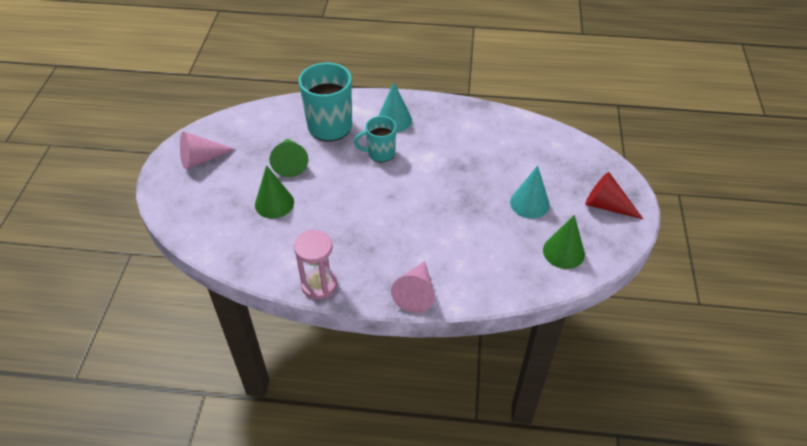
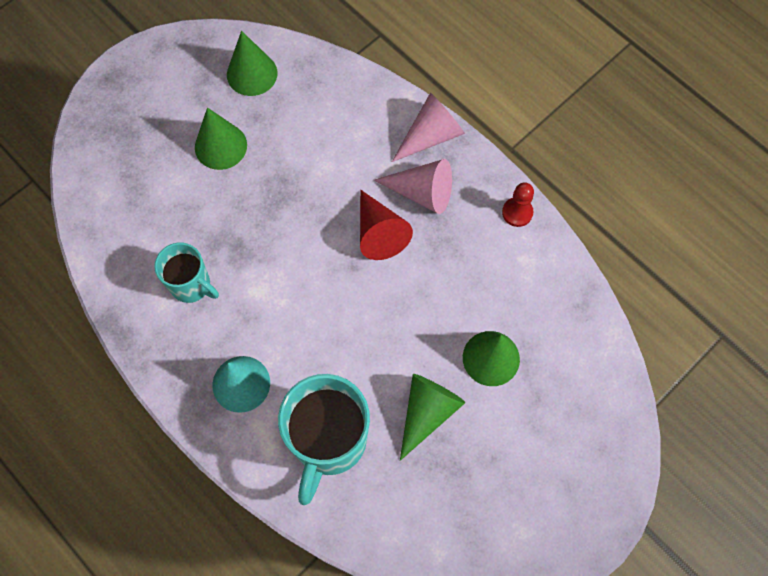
camera: 140 degrees left, 20 degrees up
(201, 159) = (535, 510): pink cone -> pink cone (422, 193)
(319, 285) = (517, 212): pink hourglass -> red pawn
(380, 153) = (308, 340): turquoise mug -> turquoise mug (191, 285)
(529, 203) = (220, 146): turquoise cone -> green cone
(607, 205) = (151, 86): red cone -> red cone (379, 233)

